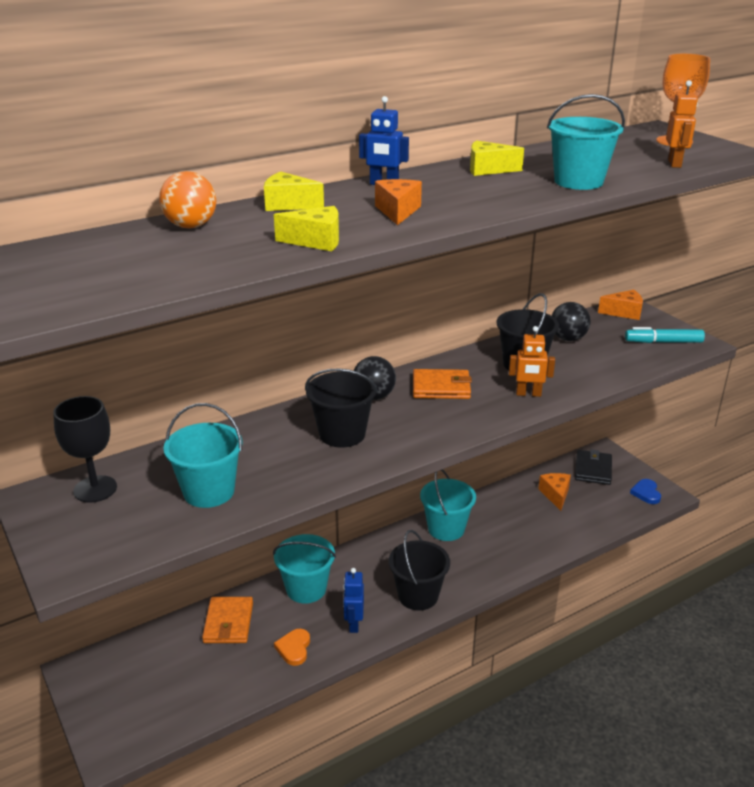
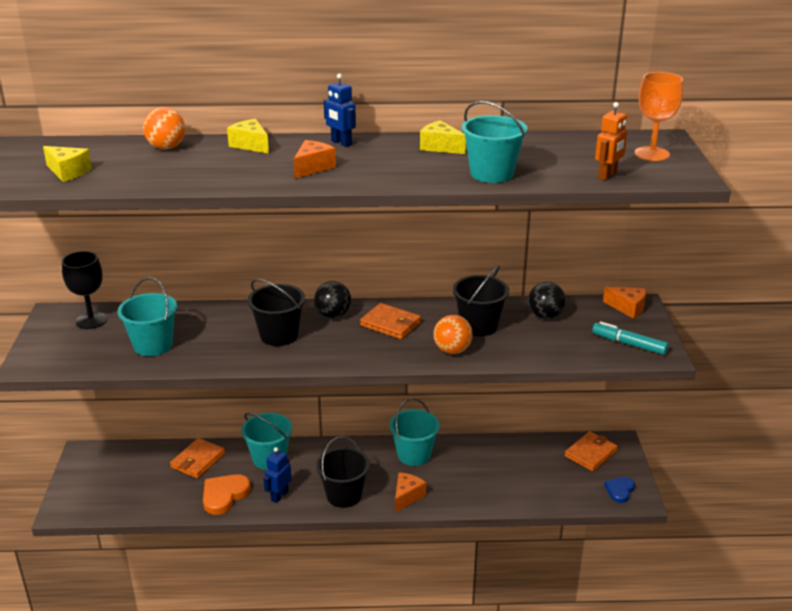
camera: 30 degrees right, 0 degrees up
(294, 648) = (224, 495): orange heart -> orange heart, size x1.57
(316, 241) = (223, 178): yellow cheese -> yellow cheese (68, 172)
(528, 394) = (452, 350): orange robot -> orange ball
(555, 495) = (533, 462): orange cheese -> orange cheese (407, 496)
(593, 469) = (591, 453): black wallet -> orange wallet

